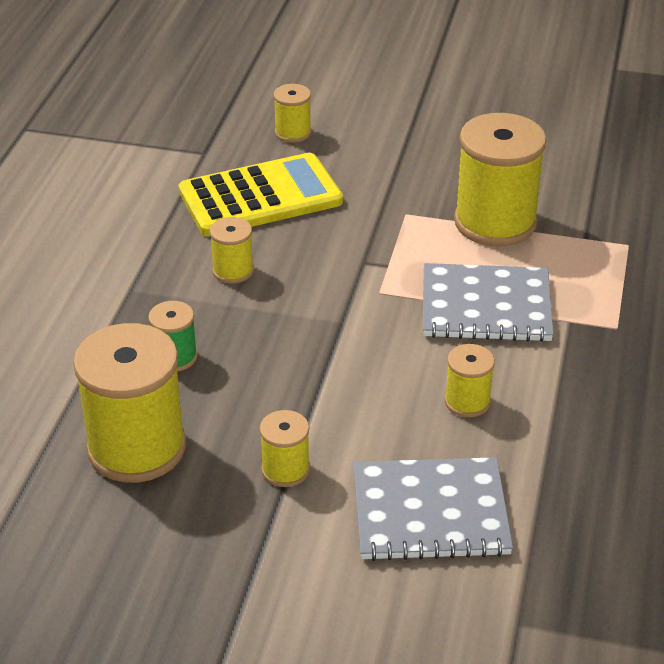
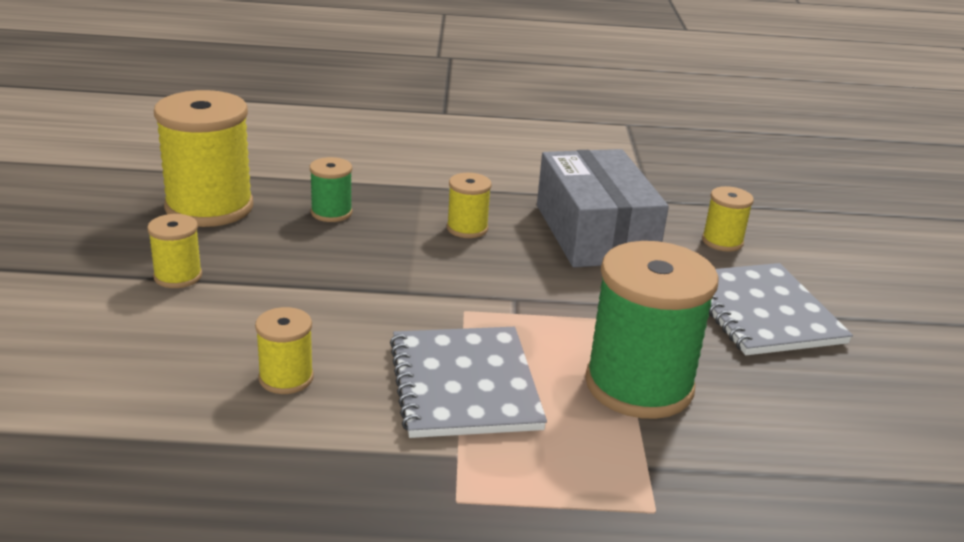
camera: 75 degrees right, 10 degrees down
(260, 197) = (595, 233): yellow calculator -> grey box
(430, 512) = (107, 361): grey notebook -> grey notebook (761, 312)
(495, 222) = (639, 385): yellow spool -> green spool

